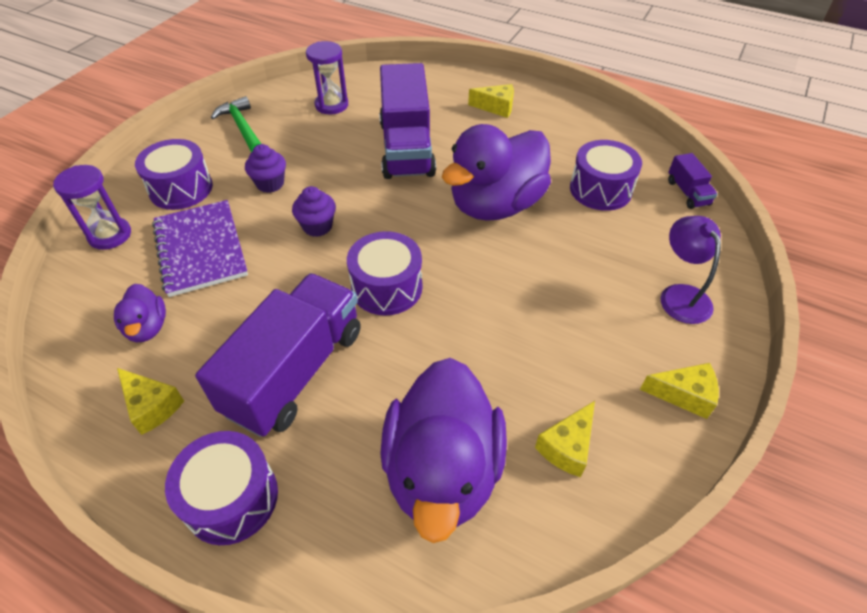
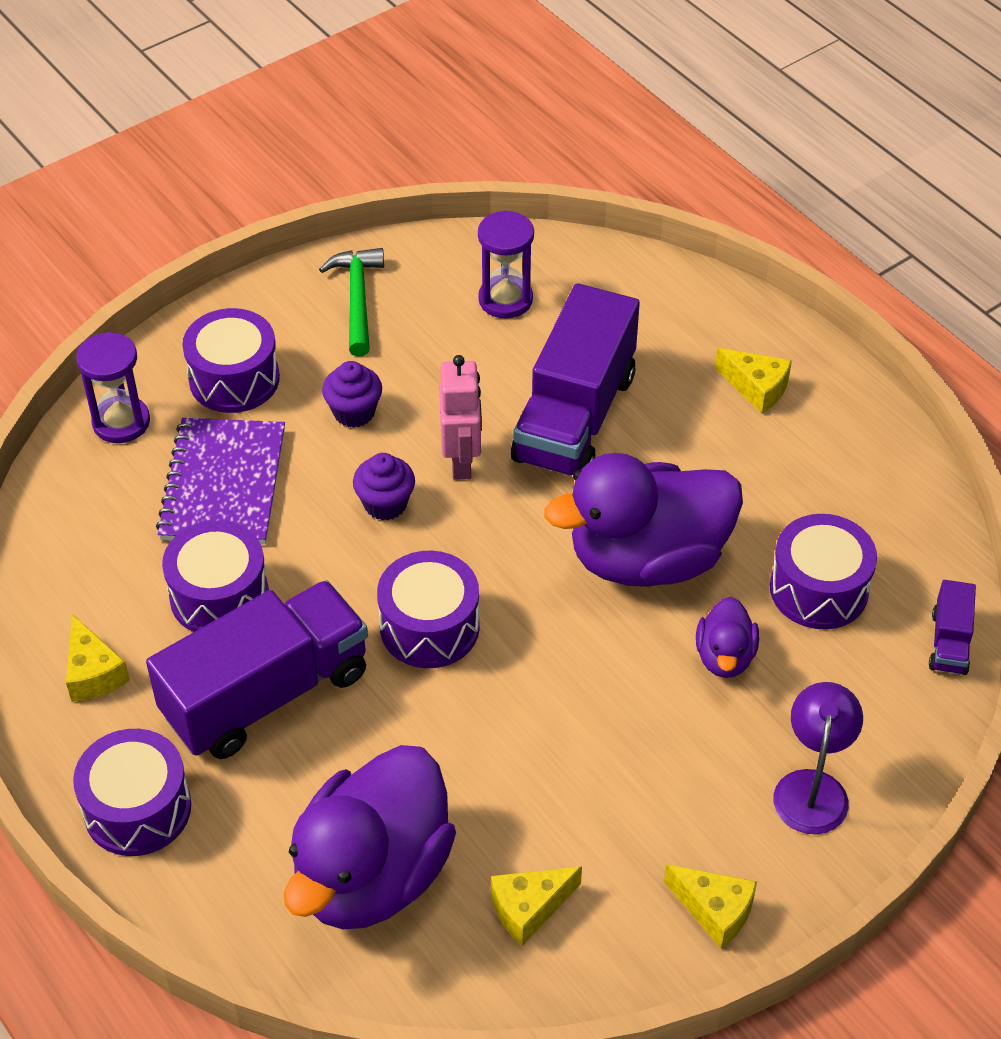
camera: 25 degrees right, 0 degrees up
(147, 327) = (122, 572): purple duck -> purple duck (725, 657)
(229, 318) = (219, 596): none -> purple drum
(353, 189) = (462, 461): none -> pink robot

